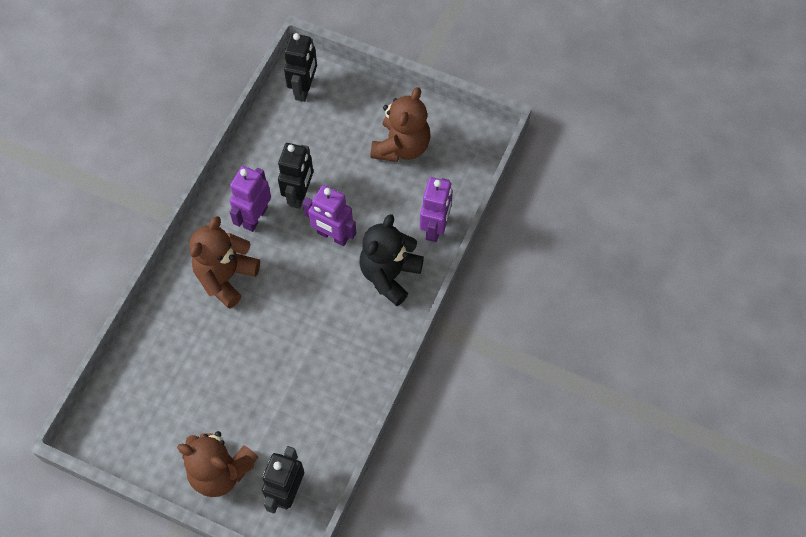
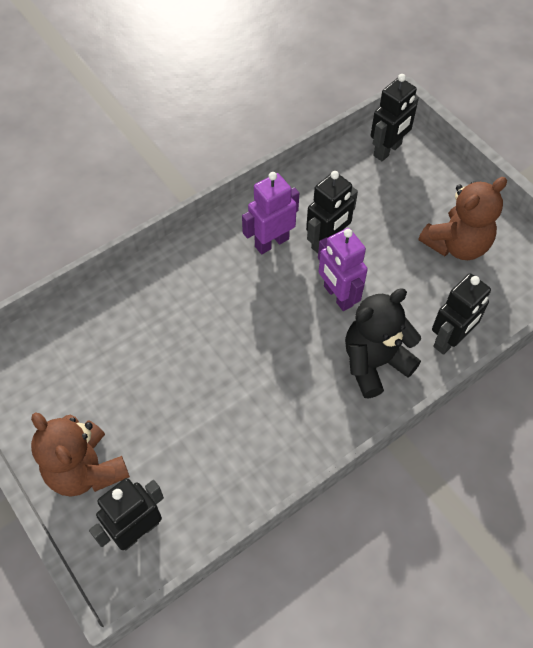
camera: 30 degrees right, 5 degrees down
(226, 277) = (210, 283): brown teddy bear -> none
(435, 228) = (450, 340): purple robot -> black robot

